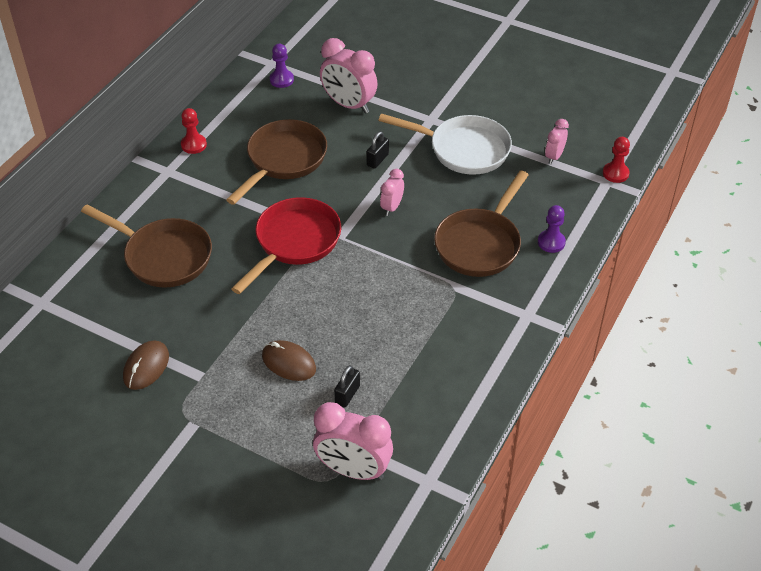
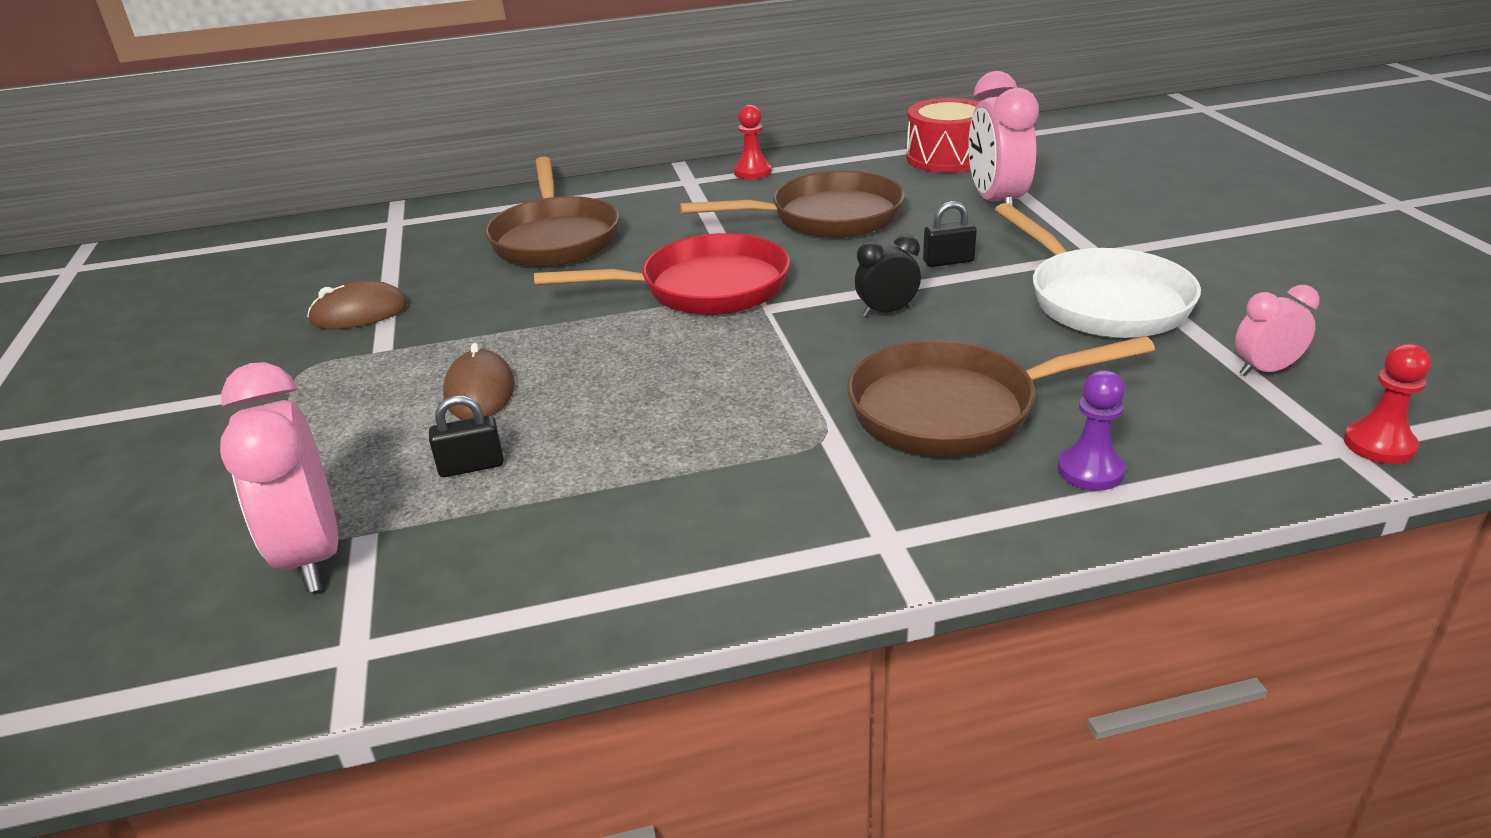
camera: 50 degrees right, 15 degrees down
(281, 80) = (946, 158): purple pawn -> red drum
(392, 207) = (886, 311): pink clock -> black clock

